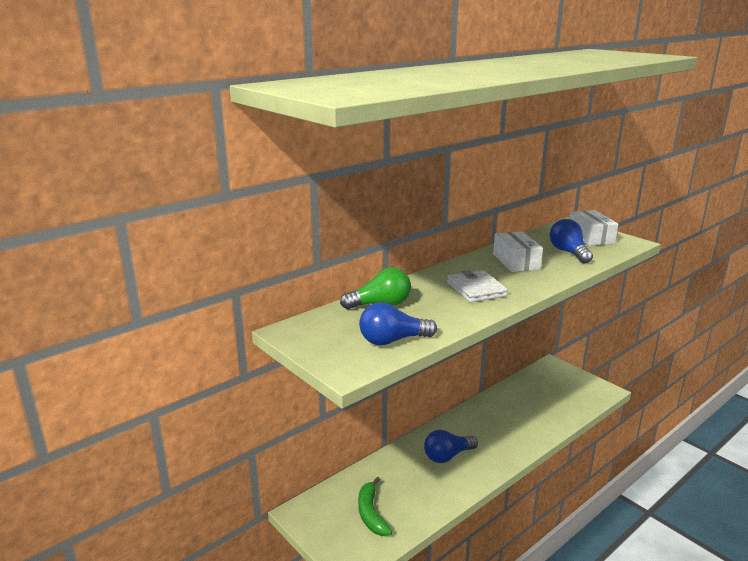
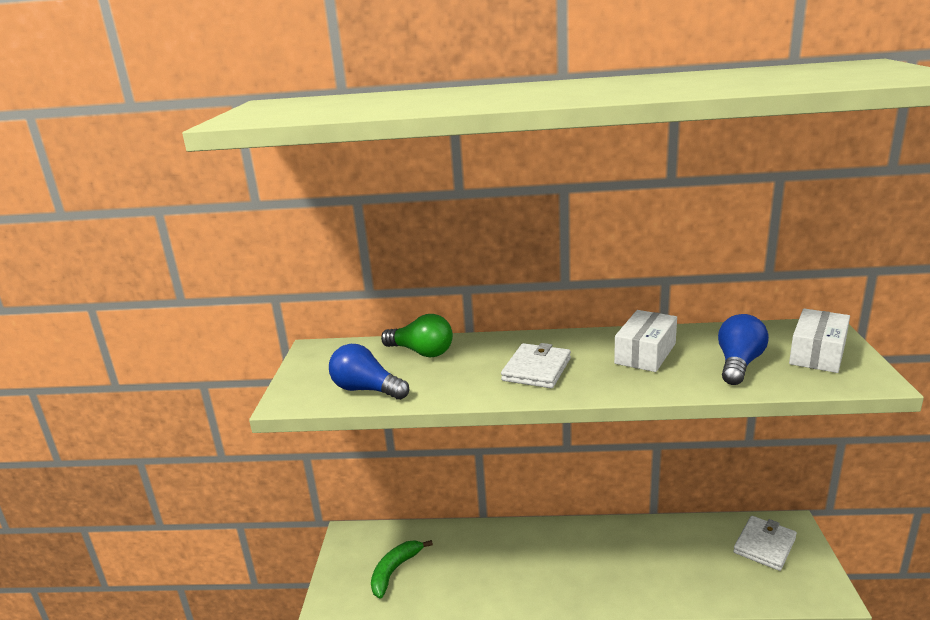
camera: 45 degrees right, 0 degrees up
(447, 456) = (527, 560): blue light bulb -> none
(553, 381) = (764, 545): none -> white wallet

